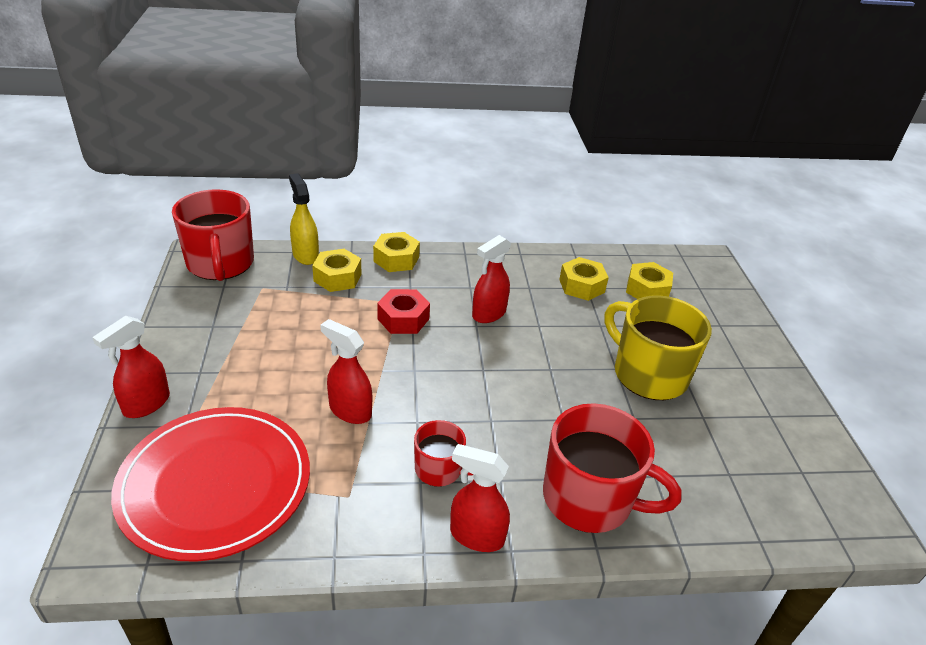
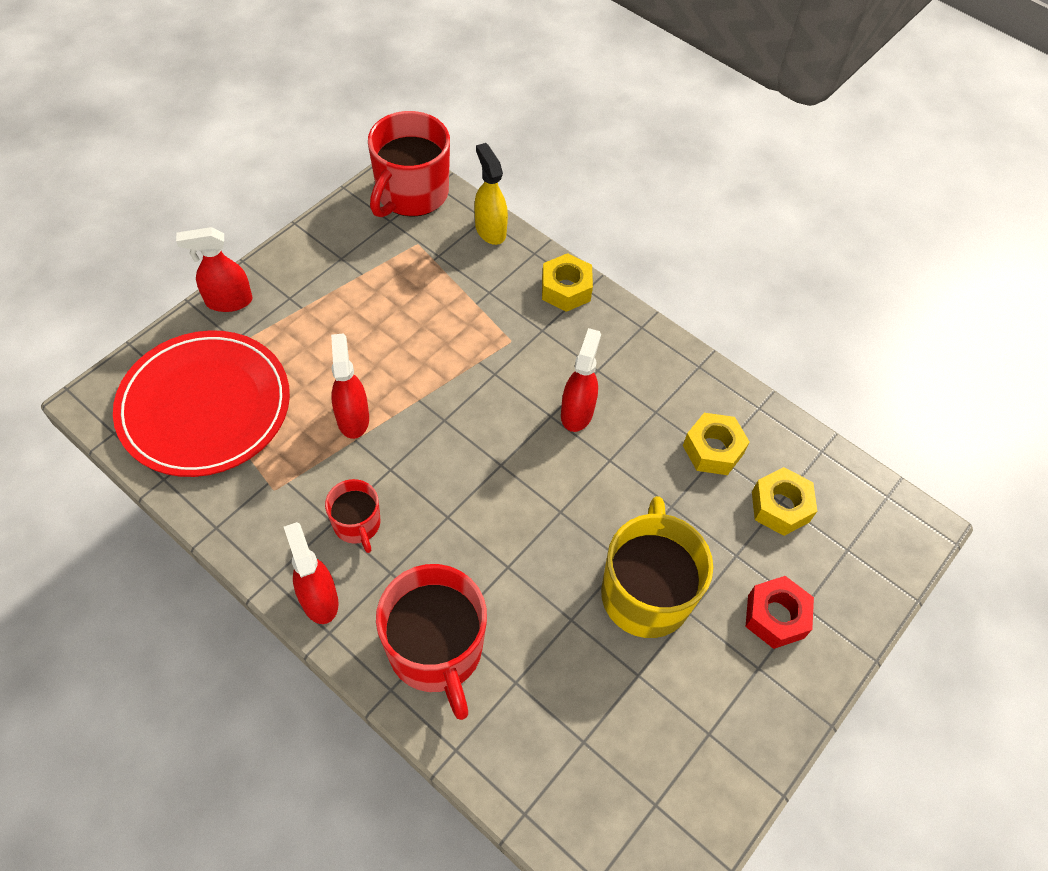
camera: 45 degrees right, 20 degrees up
(305, 255) = (490, 230): yellow spray bottle -> yellow spray bottle turned 45 degrees counterclockwise
(337, 277) = (490, 275): yellow nut -> none
(403, 319) = (495, 361): red nut -> red nut (775, 616)
(488, 314) = (577, 412): red spray bottle -> red spray bottle turned 105 degrees clockwise

